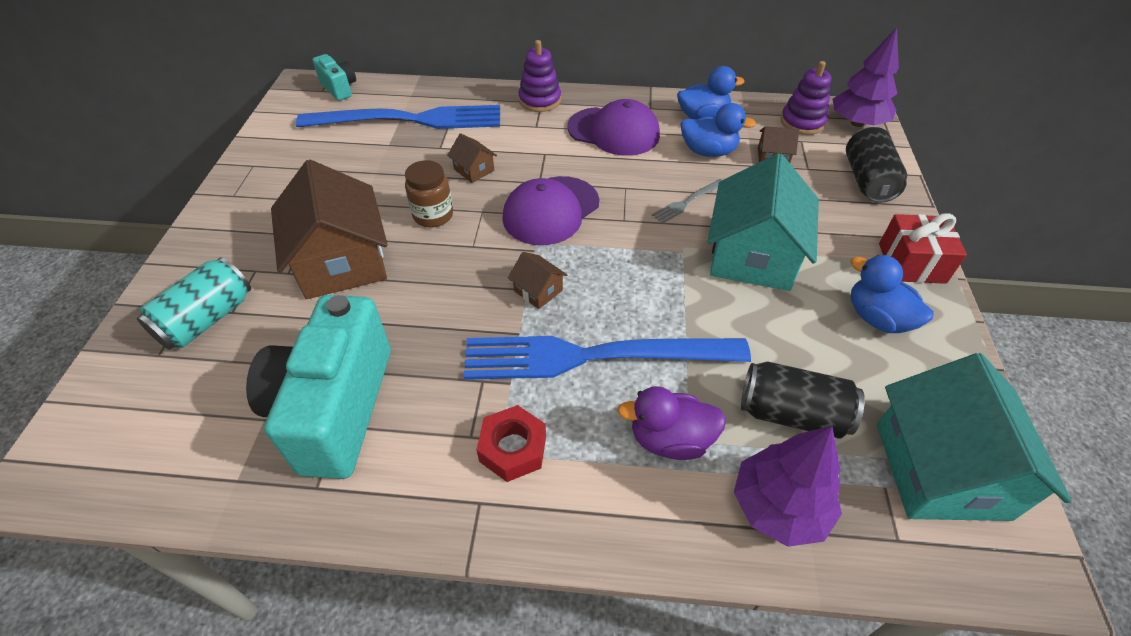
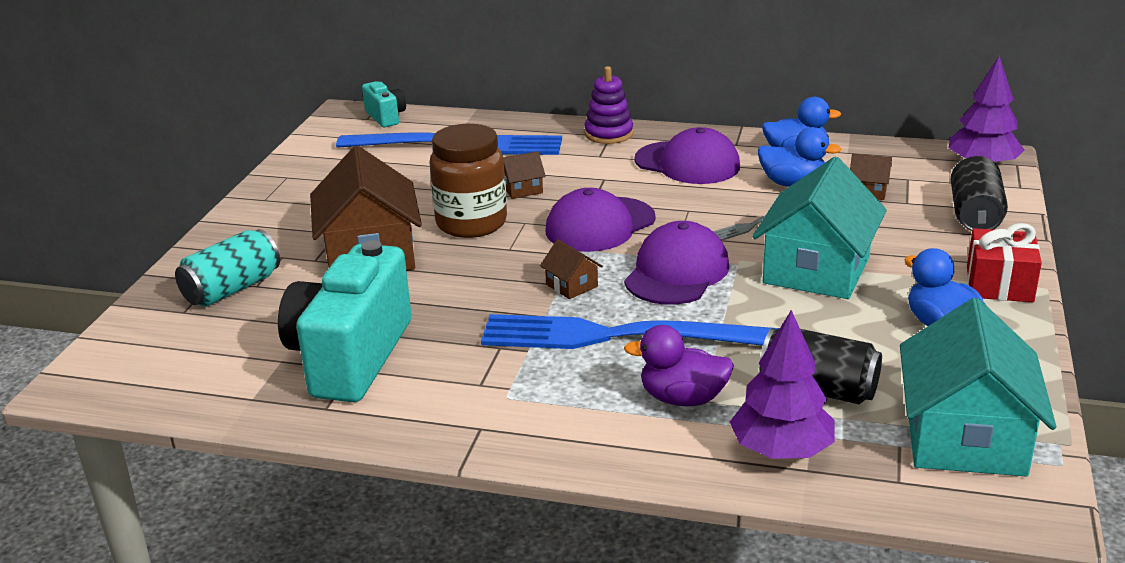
camera: 10 degrees right, 20 degrees down
(433, 215) = (471, 223): brown jar -> brown jar, size x1.61
(474, 170) = (522, 189): brown house -> brown house turned 75 degrees counterclockwise
(513, 448) = (521, 395): red nut -> none
(631, 267) = (677, 272): none -> purple cap
(802, 122) = (914, 163): purple stacking toy -> none

